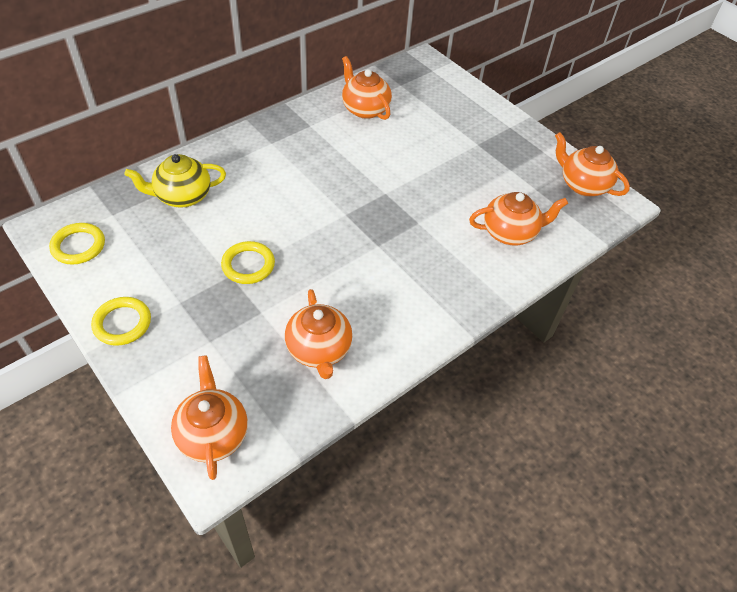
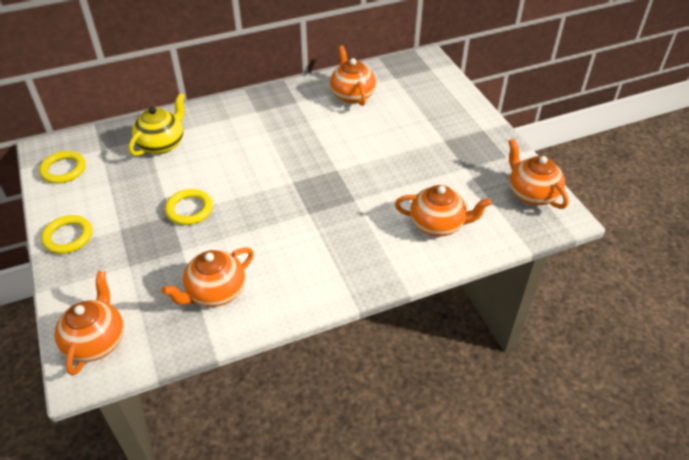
camera: 20 degrees right, 5 degrees down
(182, 196) = (162, 144): yellow teapot -> yellow teapot turned 120 degrees clockwise
(319, 350) = (215, 292): orange teapot -> orange teapot turned 45 degrees clockwise

